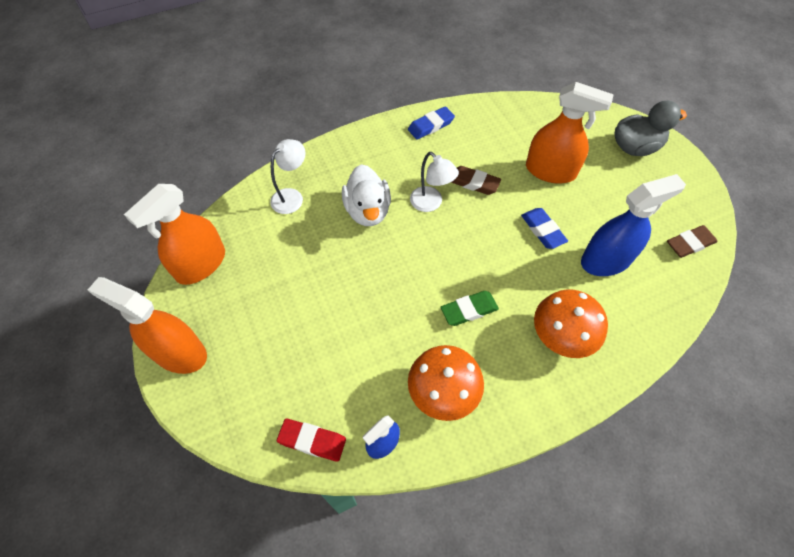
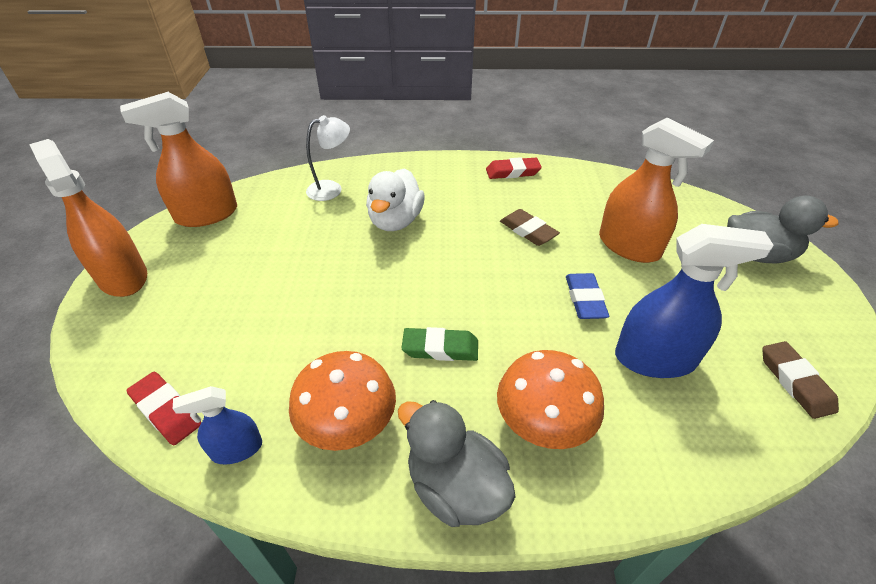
camera: 25 degrees right, 15 degrees down
(431, 126) = (512, 172): blue eraser -> red eraser
(431, 203) = (467, 235): white lamp -> none
(534, 402) = (455, 487): none -> grey duck
(689, 243) = (795, 382): brown eraser -> brown eraser turned 75 degrees clockwise

